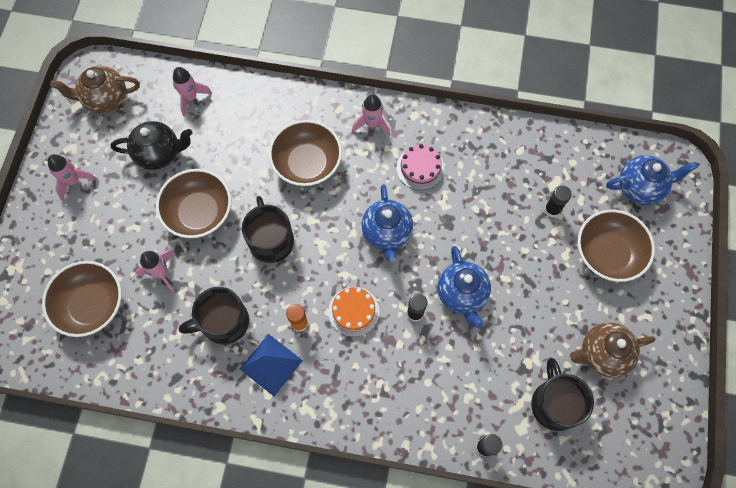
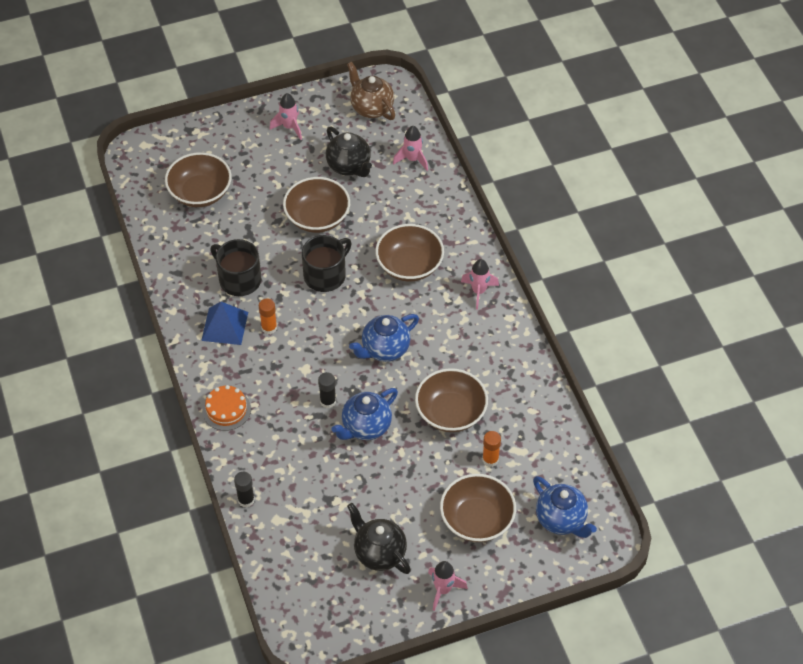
camera: 60 degrees right, 15 degrees down
(161, 273) = (252, 220): pink rocket -> pink rocket (443, 590)
(353, 311) = (302, 359): orange cake -> orange cake (226, 409)
(420, 168) = (461, 345): pink cake -> none
(486, 215) = (450, 412): none -> brown bowl
(552, 210) = (490, 459): black glue stick -> orange glue stick
(554, 404) = (313, 535): black mug -> none
(602, 354) = (379, 553): brown teapot -> black teapot

